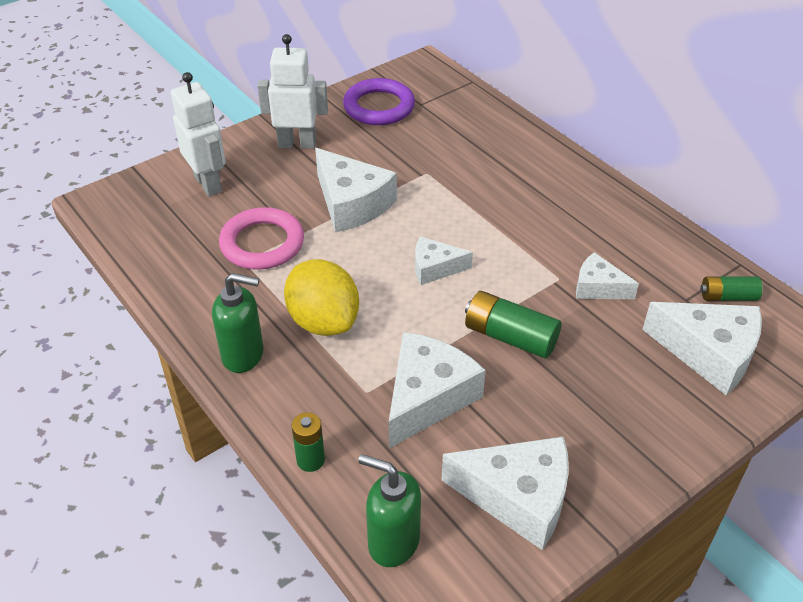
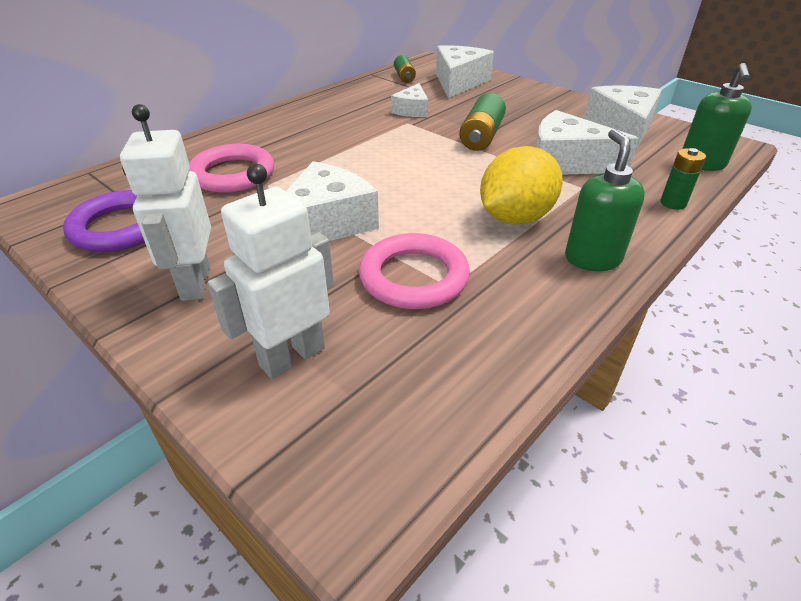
camera: 100 degrees left, 5 degrees down
(435, 268) = (415, 170): white cheese -> none
(451, 153) = (233, 174): none -> pink ring

